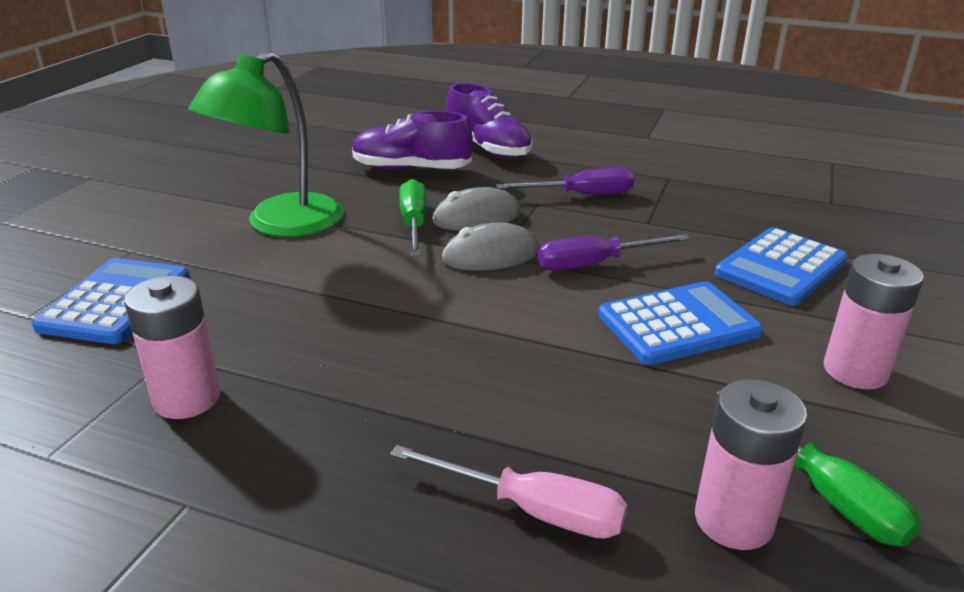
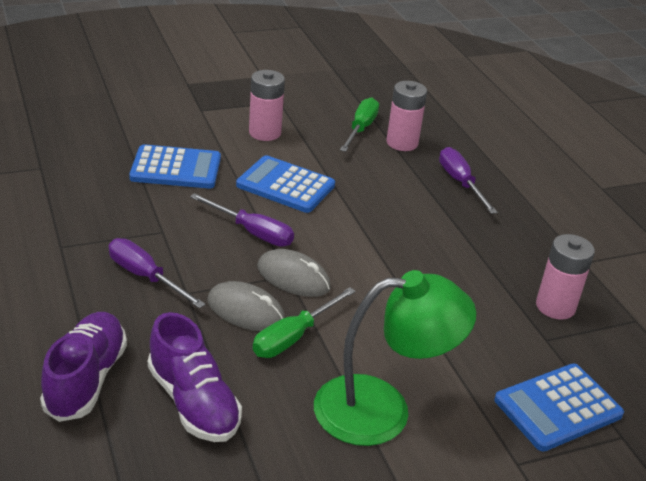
camera: 135 degrees left, 5 degrees up
(532, 510) = (460, 183): pink screwdriver -> purple screwdriver

